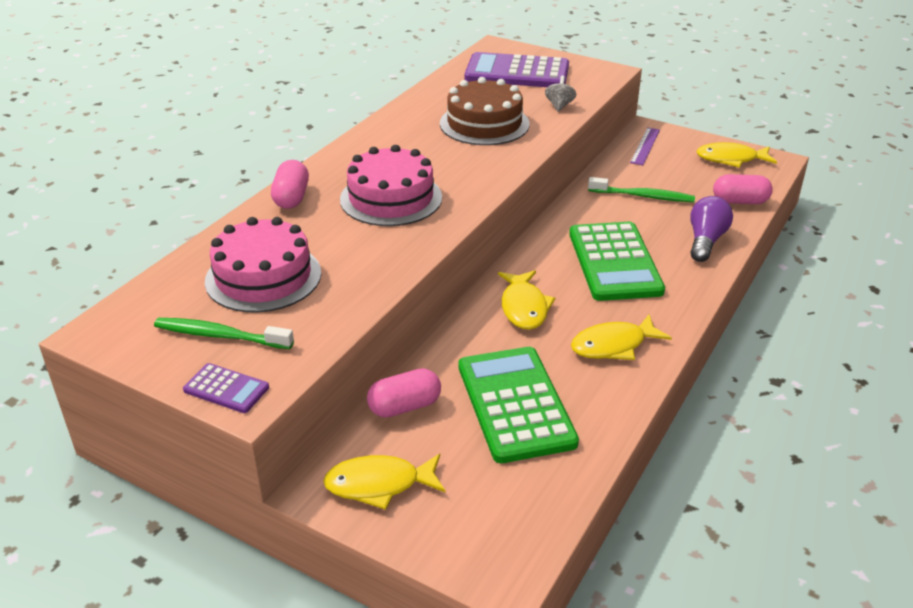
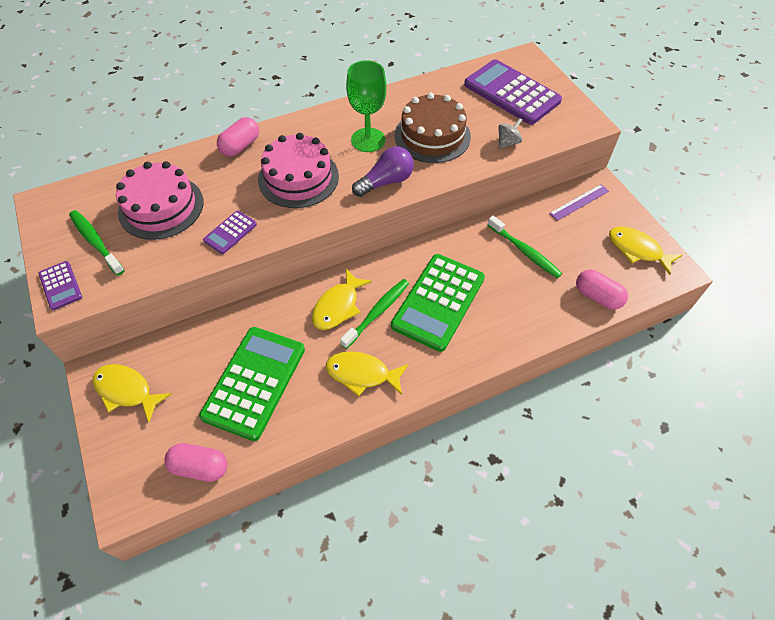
camera: 35 degrees right, 20 degrees up
(374, 265) = (230, 232): none -> purple calculator
(404, 406) = (193, 342): pink capsule -> pink capsule (200, 467)
(425, 147) = (368, 140): none -> green goblet
(568, 295) = (377, 312): none -> green toothbrush
(705, 241) = (527, 320): purple light bulb -> purple light bulb (386, 182)

